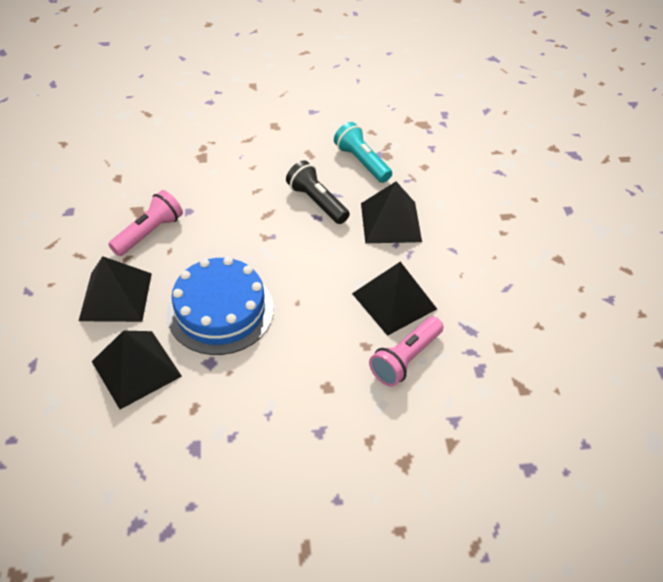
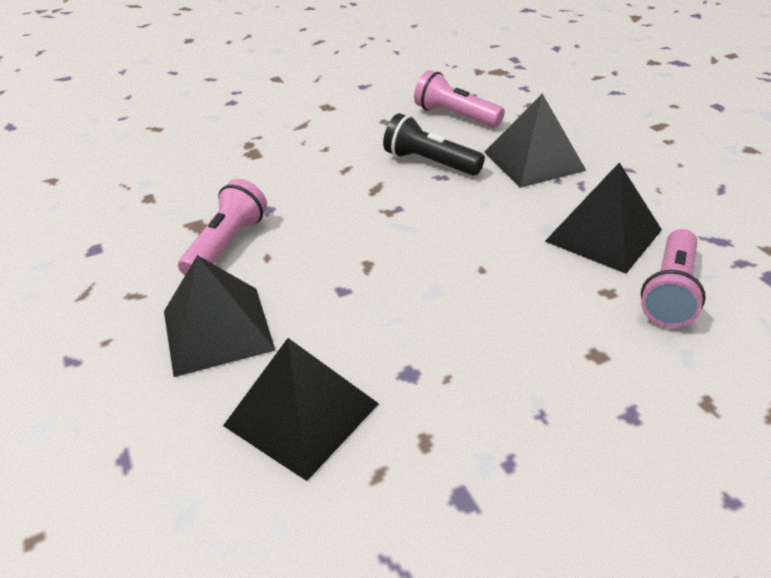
camera: 15 degrees left, 10 degrees down
(220, 311) = (383, 306): blue cake -> none
(361, 162) = (455, 116): turquoise flashlight -> pink flashlight

